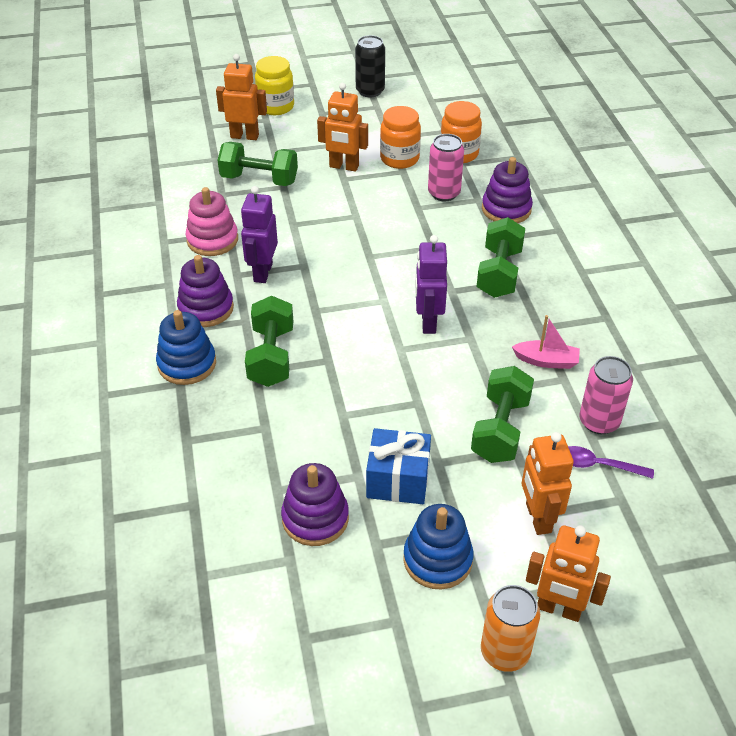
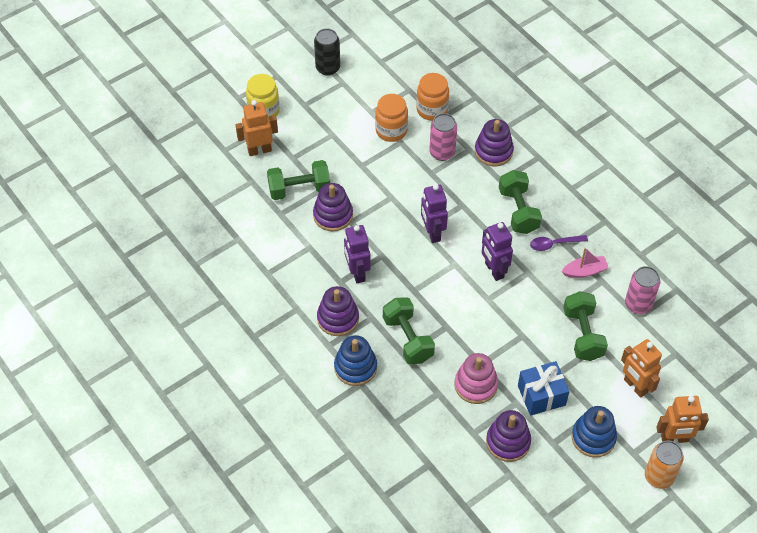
camera: 25 degrees left, 10 degrees up
(212, 240) = (302, 258): pink stacking toy -> pink stacking toy (476, 385)
(277, 212) = (333, 215): none -> purple stacking toy
(344, 167) = (354, 153): orange robot -> none
(379, 262) = (432, 233): none -> purple robot
(598, 465) = (652, 336): purple spoon -> purple spoon (554, 244)

